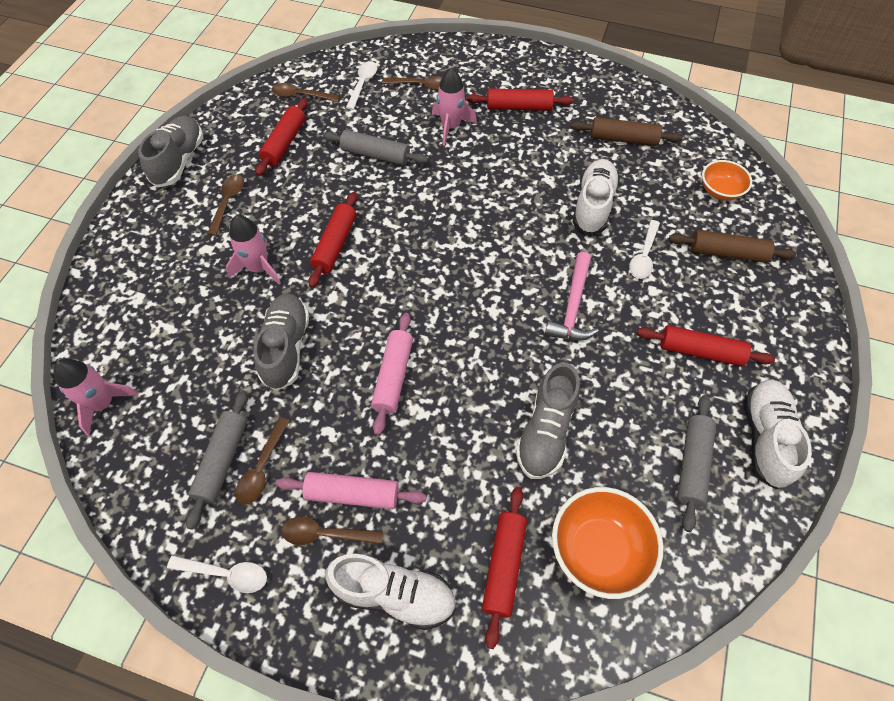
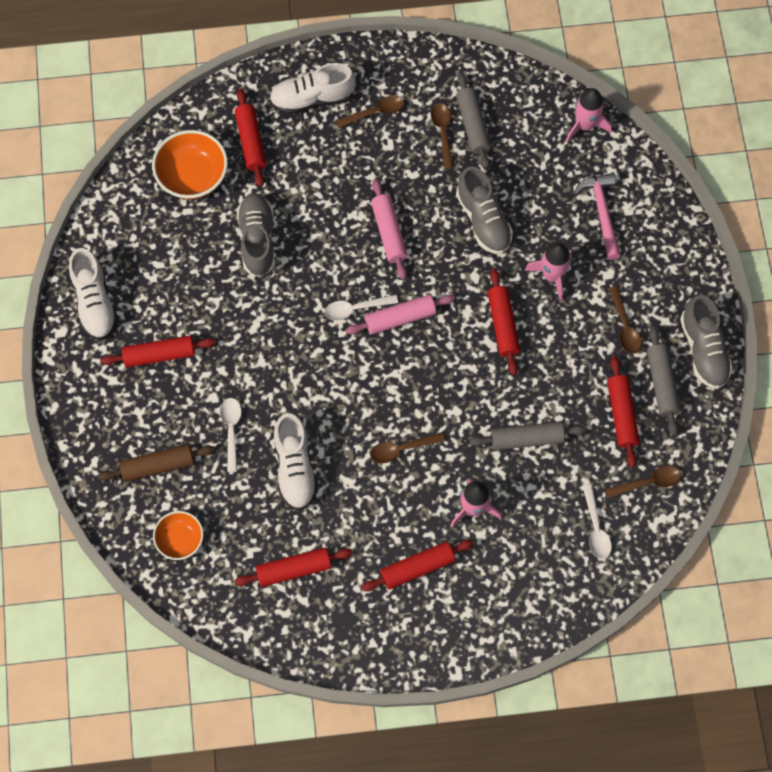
camera: 155 degrees right, 10 degrees up
(226, 574) = (423, 66): white spoon -> white spoon (356, 309)
(352, 494) = (371, 142): pink rolling pin -> pink rolling pin (400, 318)
(421, 85) = (534, 553): brown spoon -> brown spoon (402, 449)
(573, 307) = (275, 352): pink hammer -> pink hammer (601, 213)
(623, 139) = (294, 569): brown rolling pin -> red rolling pin
(693, 464) = (144, 260): grey rolling pin -> grey rolling pin (661, 383)

